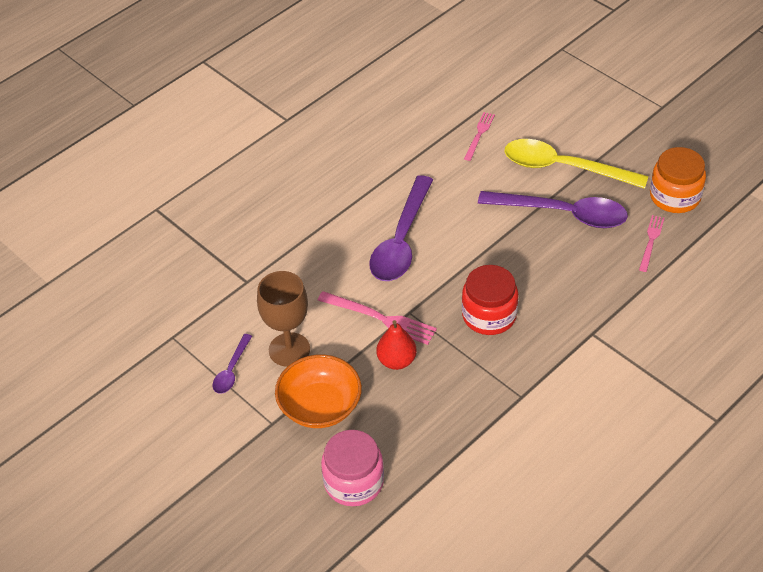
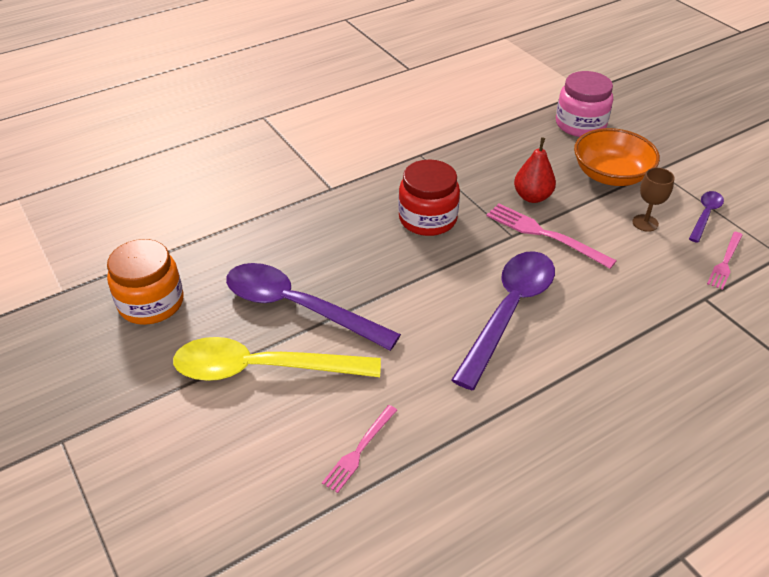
camera: 170 degrees left, 5 degrees down
(289, 349) = (645, 223): brown goblet -> brown goblet, size x0.57
(564, 168) = (263, 369): yellow spoon -> yellow spoon turned 150 degrees clockwise
(651, 241) = (216, 258): pink fork -> pink fork (725, 262)

